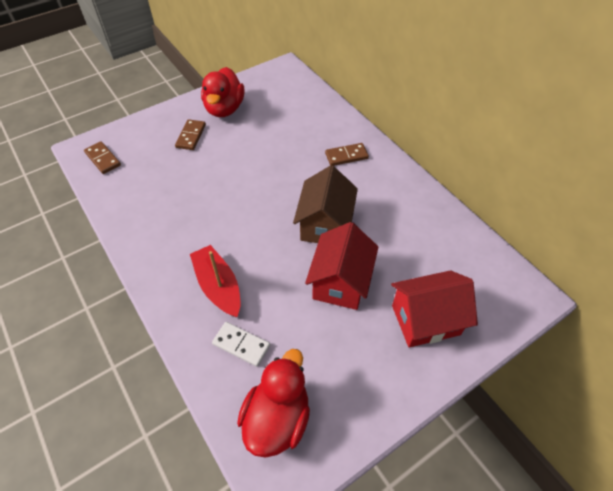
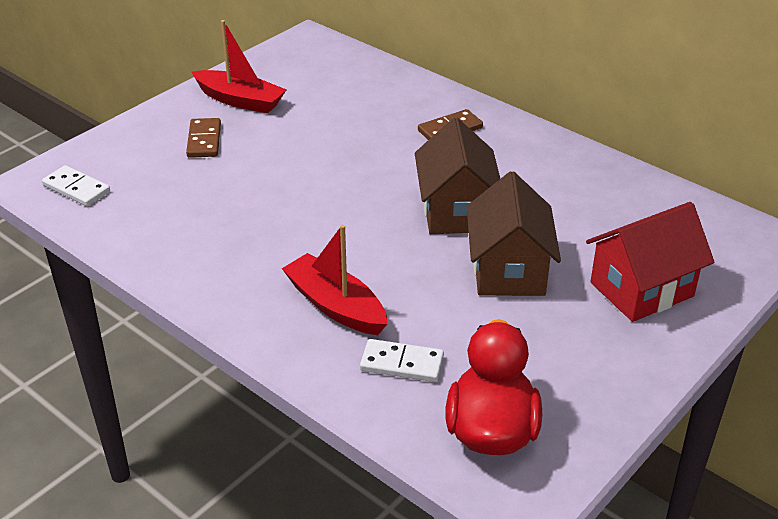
camera: 15 degrees left, 15 degrees down
(103, 159) = (77, 188): brown domino -> white domino
(224, 109) = (240, 100): red duck -> red boat
(340, 282) = (508, 270): red house -> brown house

